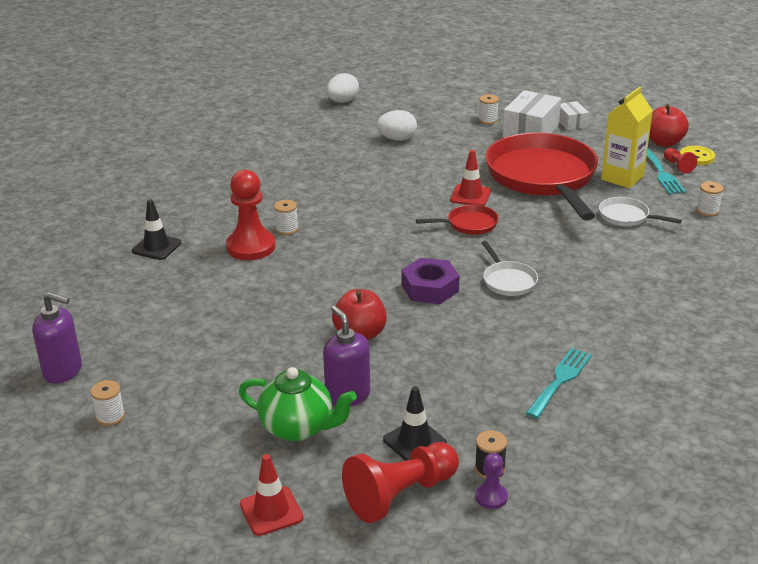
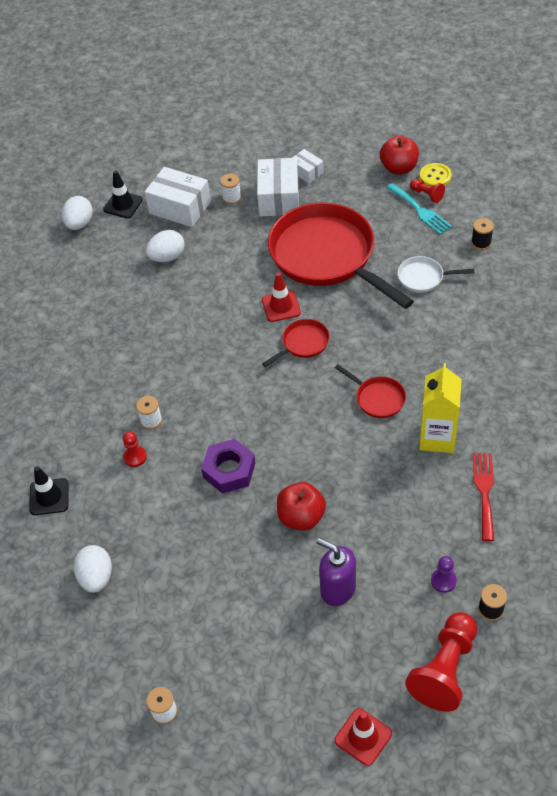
camera: 25 degrees left, 20 degrees up
(63, 371) = (83, 683): purple soap dispenser -> none
(143, 308) = (96, 577): none -> white egg
(251, 247) = (135, 457): red pawn -> red pawn, size x0.49
(298, 428) = (323, 643): green teapot -> none
(414, 441) = (420, 611): black traffic cone -> black traffic cone (123, 205)
(430, 288) = (321, 436): purple nut -> purple nut (229, 470)
(436, 114) = (180, 207): none -> white box
(491, 497) = (509, 636): purple pawn -> purple pawn (443, 581)
(508, 281) = (377, 398): white pan -> red pan
(560, 380) = (484, 491): turquoise fork -> red fork
(622, 178) = (391, 229): yellow carton -> yellow carton (437, 437)
(707, 211) = (481, 243): white spool -> black spool

